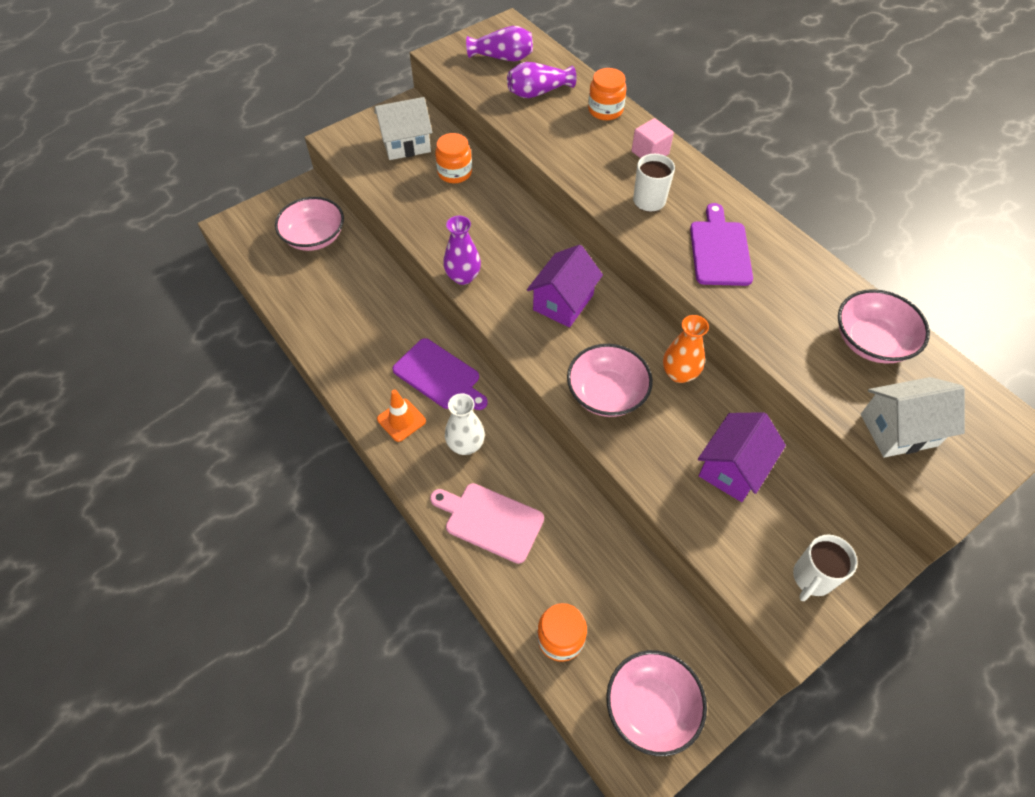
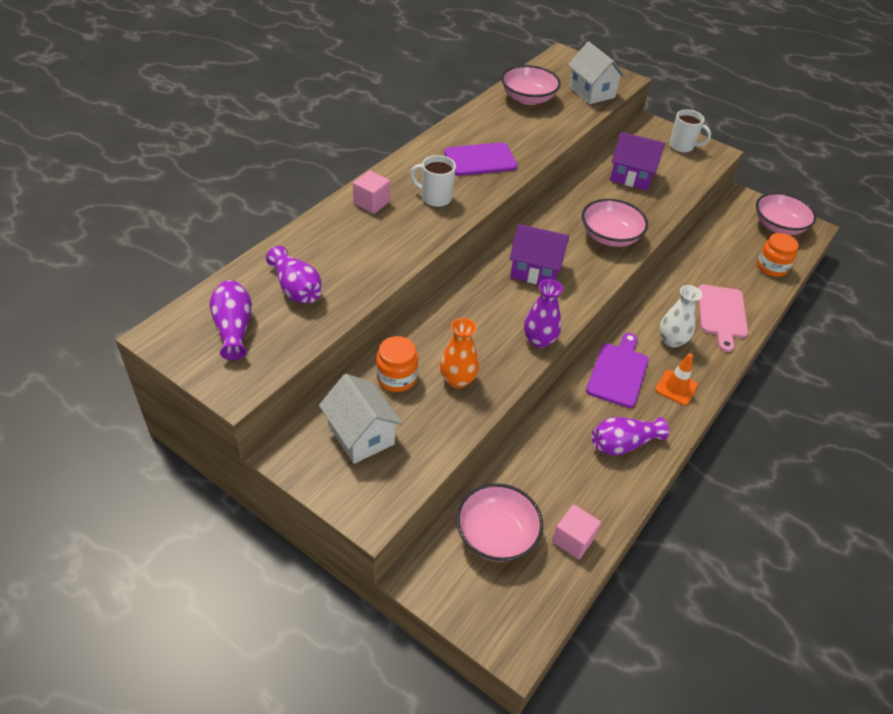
camera: 110 degrees left, 10 degrees down
(286, 281) = (573, 540): none -> pink cube
(356, 347) = (623, 444): none -> purple vase
(605, 110) = (315, 236): orange jar -> none
(679, 373) = (570, 203): orange vase -> orange vase (457, 379)

